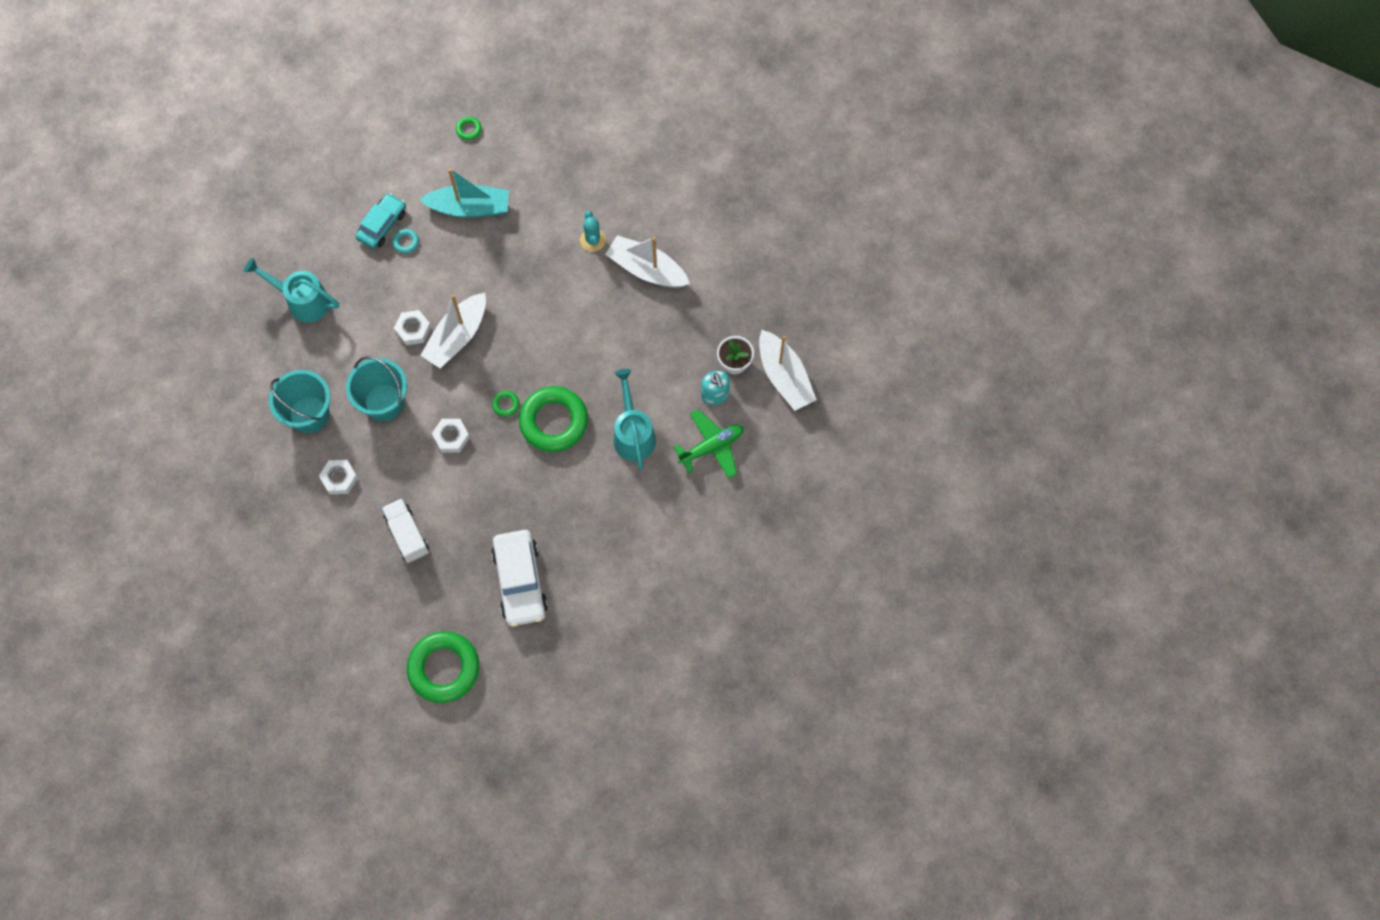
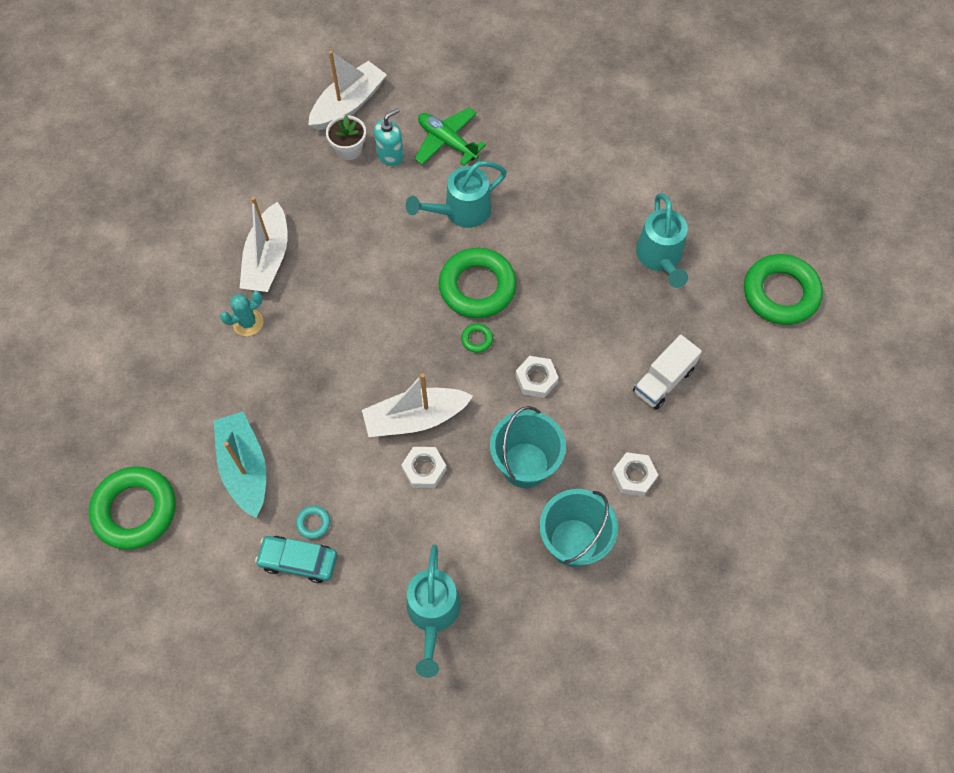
camera: 110 degrees left, 5 degrees down
(457, 336) = (415, 418): white boat -> white boat turned 150 degrees clockwise
(469, 129) = (135, 510): green ring -> green ring, size x2.49
(520, 581) = (660, 258): white car -> turquoise watering can

